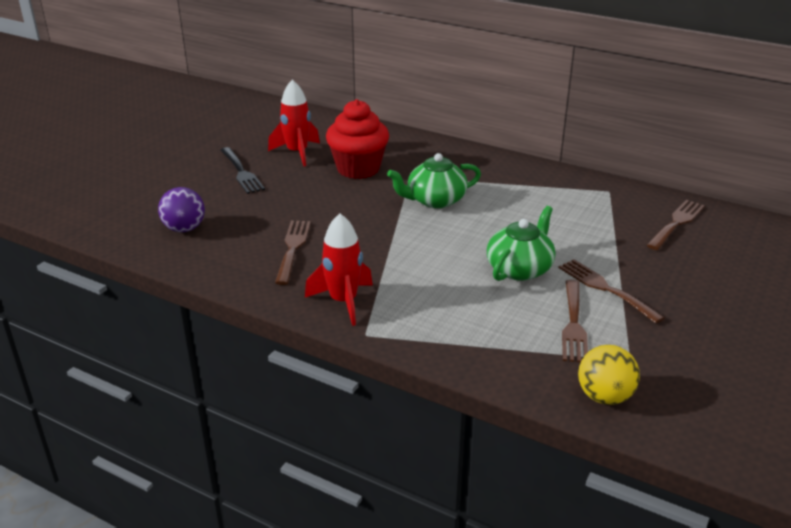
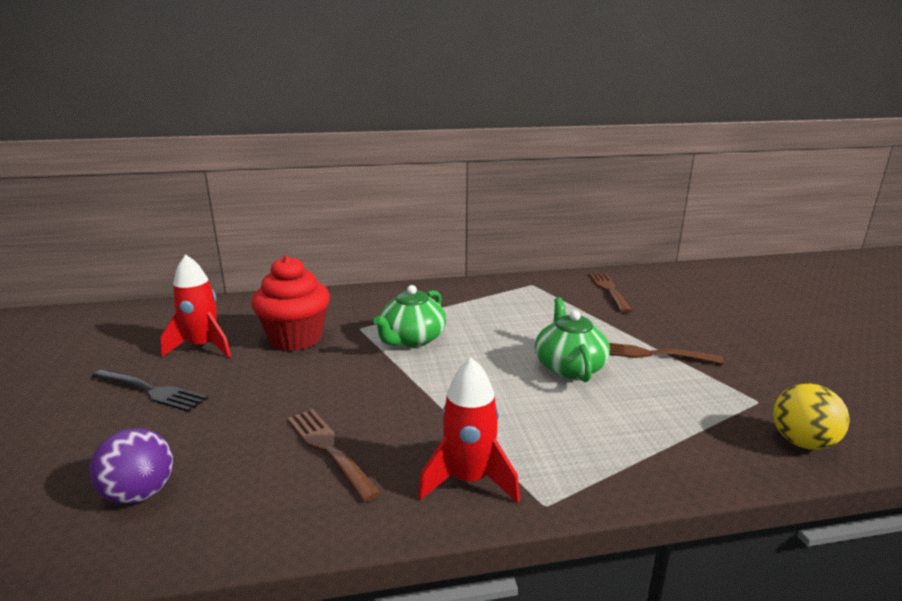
camera: 40 degrees left, 10 degrees down
(573, 324) = (679, 393): brown fork -> none

